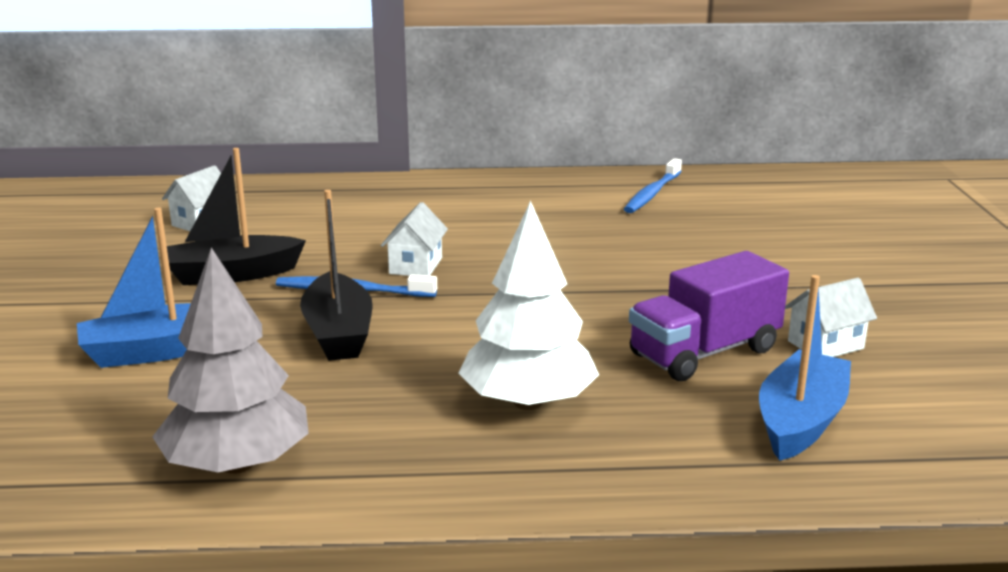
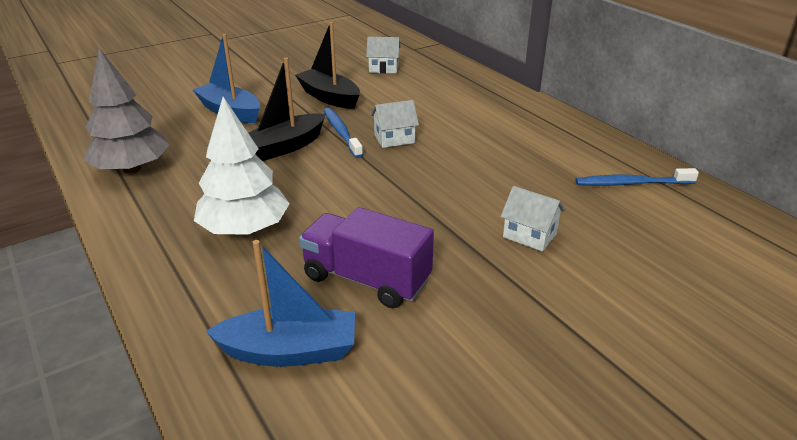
camera: 60 degrees right, 10 degrees up
(825, 345) = (432, 337): white house -> white house (529, 235)

